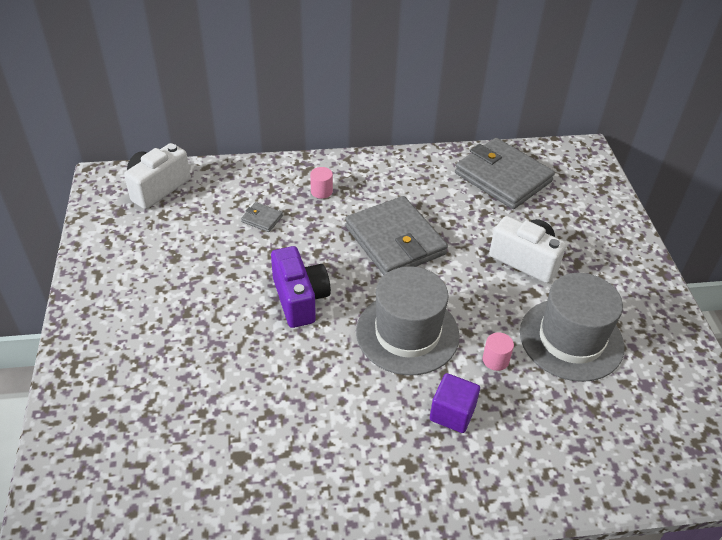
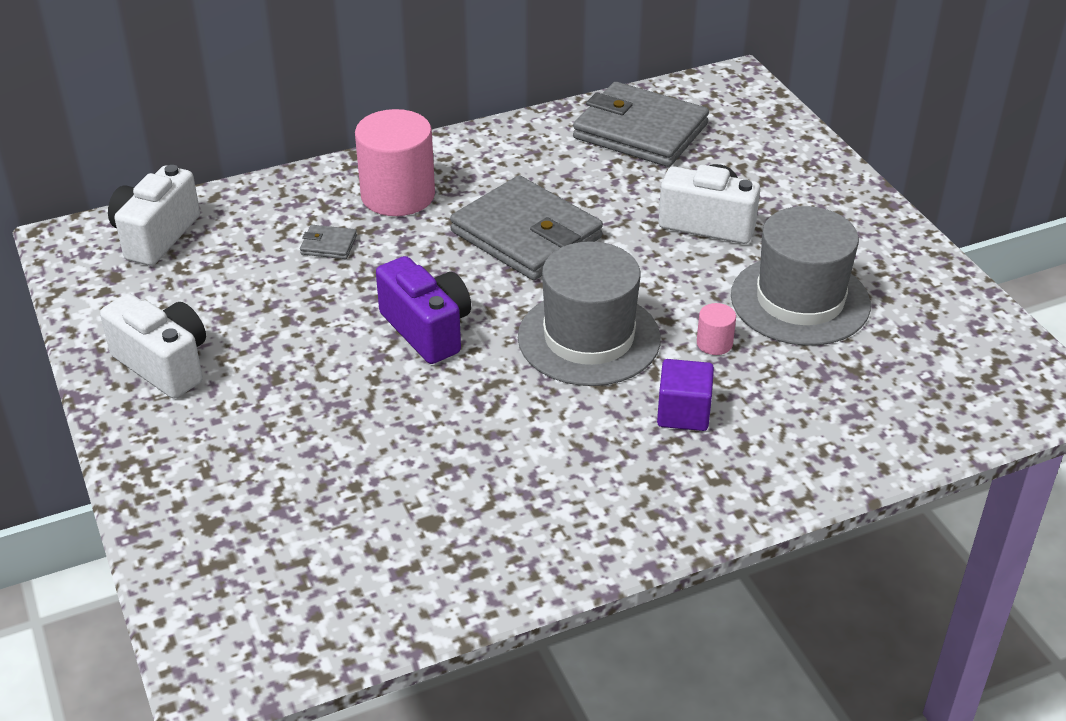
camera: 15 degrees left, 5 degrees down
(121, 284) = (164, 364): none -> white camera
(321, 191) = (398, 195): pink cylinder -> pink cylinder, size x2.31

